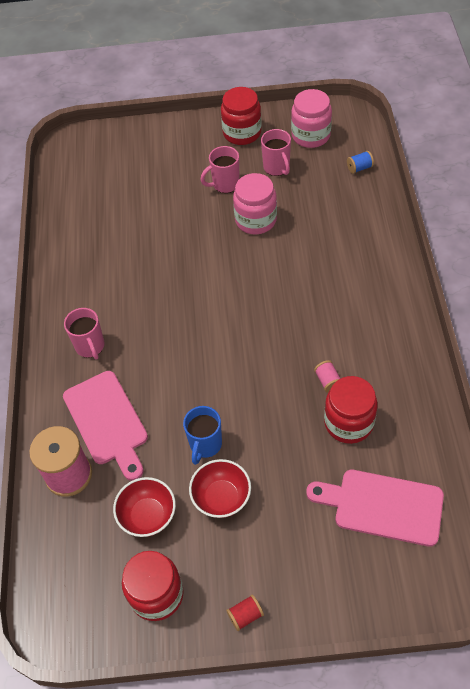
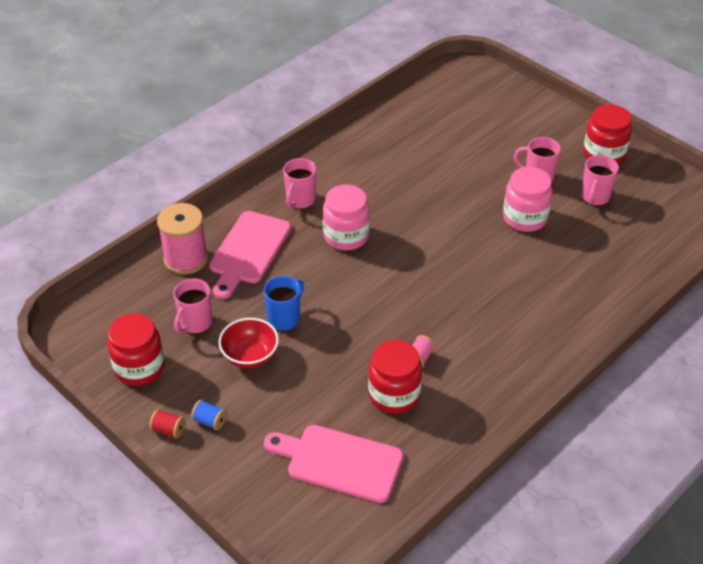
camera: 45 degrees right, 10 degrees down
(148, 516) = (195, 323): red bowl -> pink mug
(205, 445) = (284, 319): blue mug -> blue mug turned 150 degrees clockwise
(310, 135) = (657, 197): pink jar -> pink jar (346, 236)
(359, 168) = (662, 249): blue spool -> blue spool (210, 421)
(382, 506) = (339, 462): pink cutting board -> pink cutting board turned 45 degrees counterclockwise

